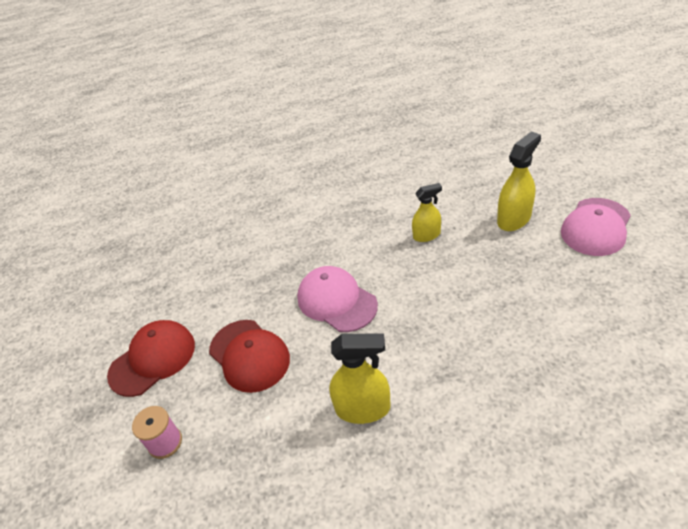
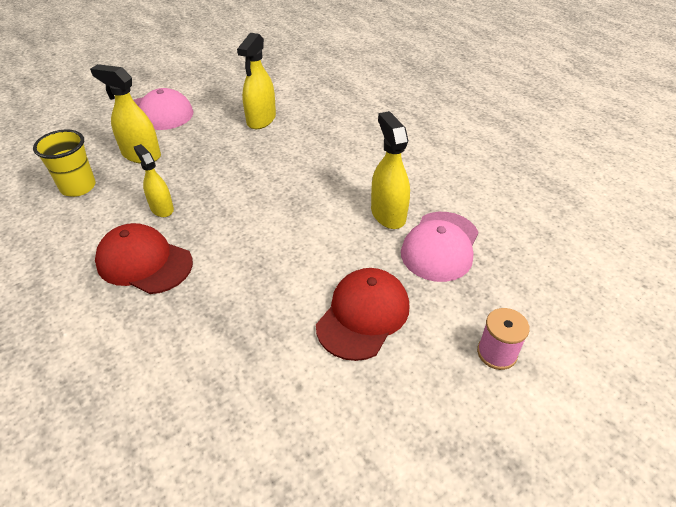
camera: 115 degrees left, 0 degrees up
(153, 359) = (406, 424): red cap -> red cap (144, 262)
(336, 301) = (269, 260): pink cap -> pink cap (440, 246)
(470, 185) = (78, 187): none -> yellow cup
(576, 316) = (261, 119): none -> yellow spray bottle

